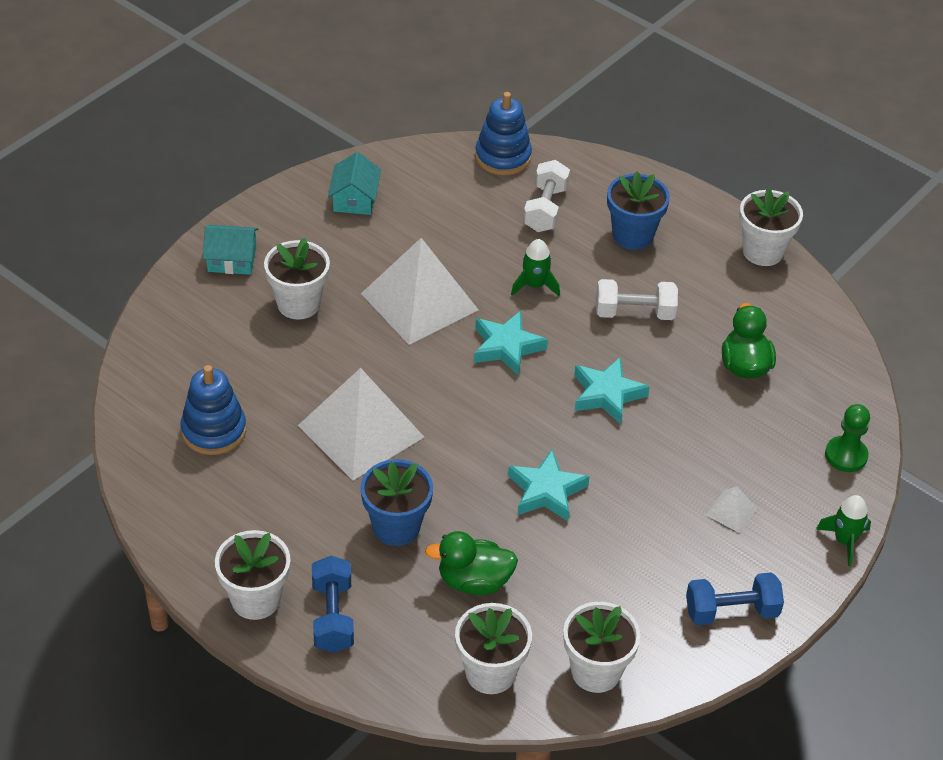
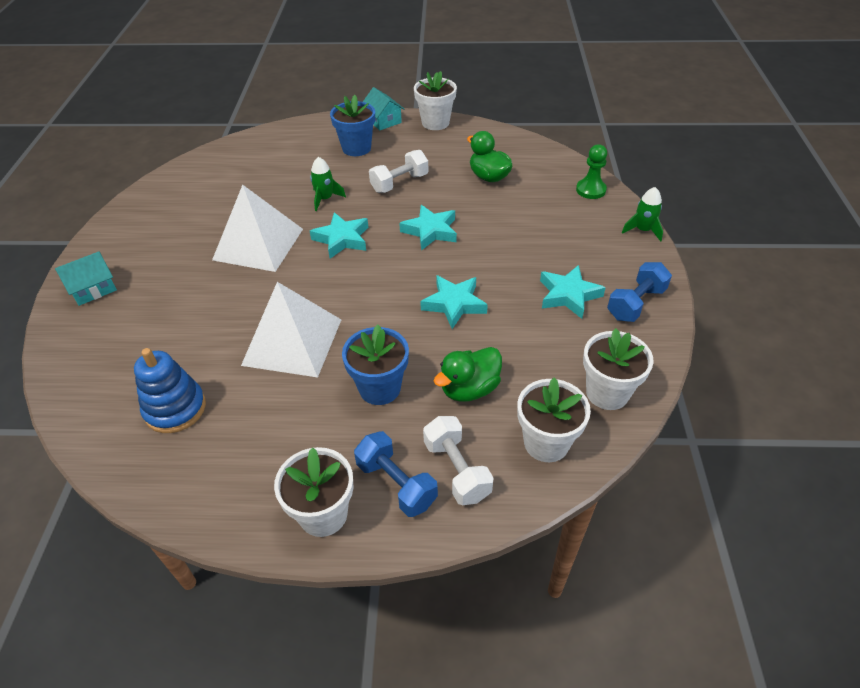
camera: 35 degrees left, 0 degrees up
(298, 304) = (171, 289): white flower pot -> none
(354, 199) = (157, 211): turquoise house -> turquoise house (383, 120)
(503, 157) = (238, 147): blue stacking toy -> none
(545, 209) = (291, 159): white dumbbell -> white dumbbell (456, 470)
(671, 557) = (568, 295): none -> turquoise star
(731, 511) = (569, 251): white pyramid -> none

